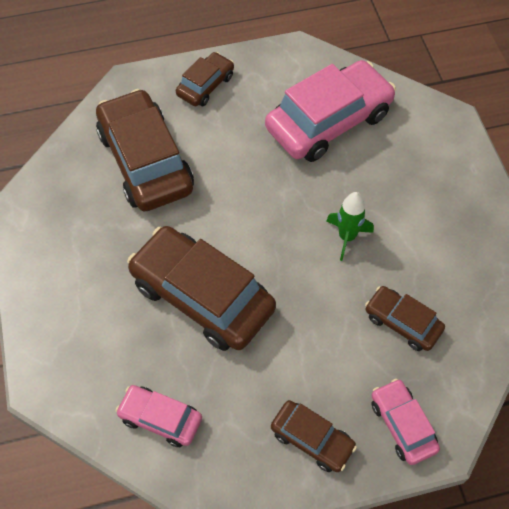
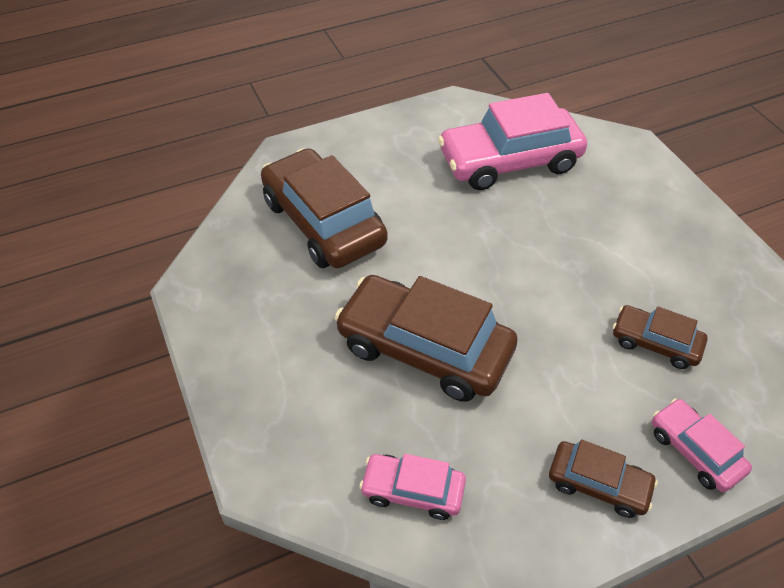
camera: 10 degrees left, 10 degrees down
(205, 85) = (369, 144): brown car -> none
(328, 121) = (509, 161): pink car -> pink car turned 150 degrees counterclockwise
(347, 237) = (565, 267): green rocket -> none

